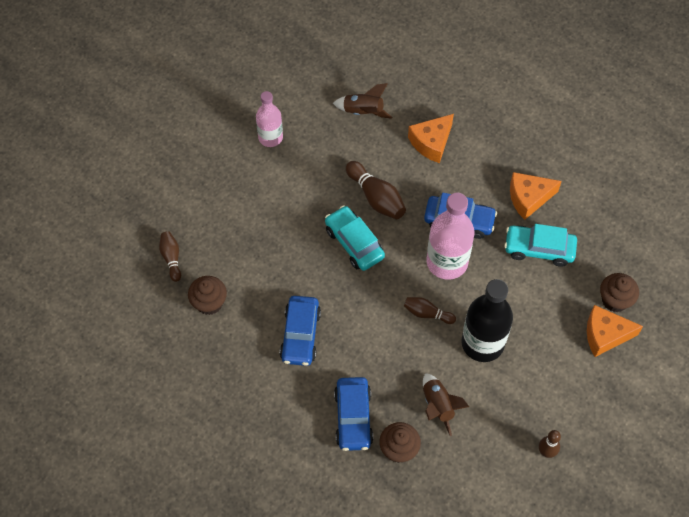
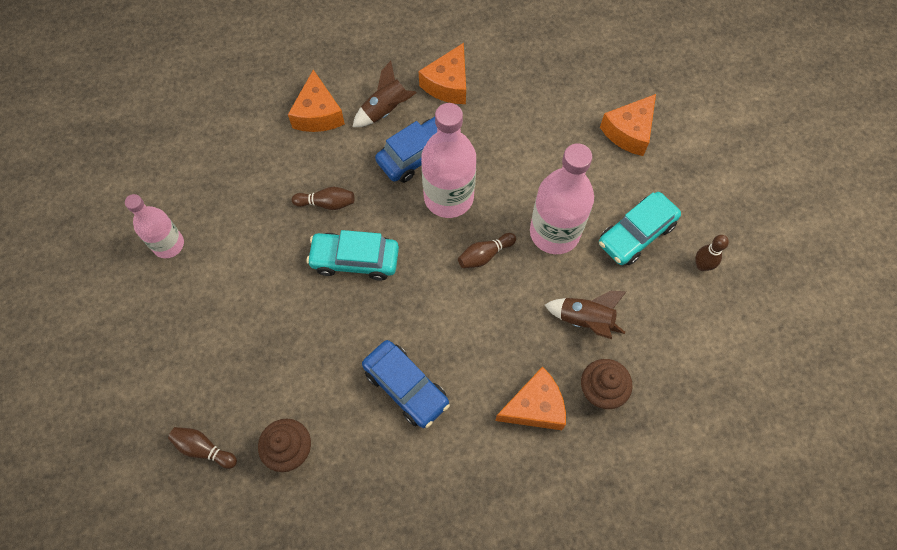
camera: 50 degrees left, 5 degrees up
(353, 418) = (535, 407): blue car -> orange cheese
(363, 112) = (228, 143): brown rocket -> brown rocket (386, 110)
(376, 197) = (327, 203): brown bowling pin -> brown bowling pin, size x0.62
(482, 343) = (554, 232): black bottle -> pink bottle
(539, 249) = (504, 116): turquoise car -> turquoise car (636, 234)
(615, 300) = (603, 99): brown cupcake -> none

